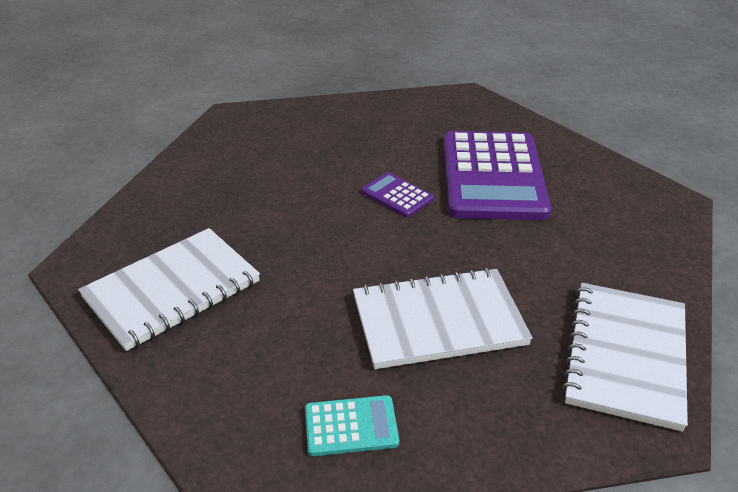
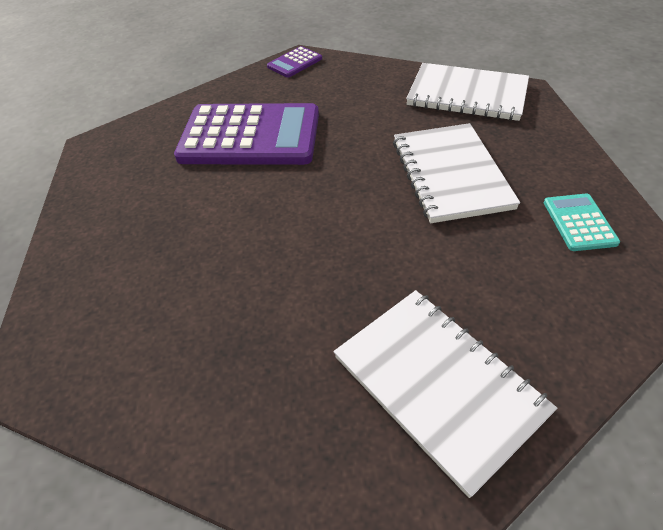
camera: 85 degrees left, 10 degrees up
(397, 195) = (271, 197): purple calculator -> purple calculator (294, 63)

